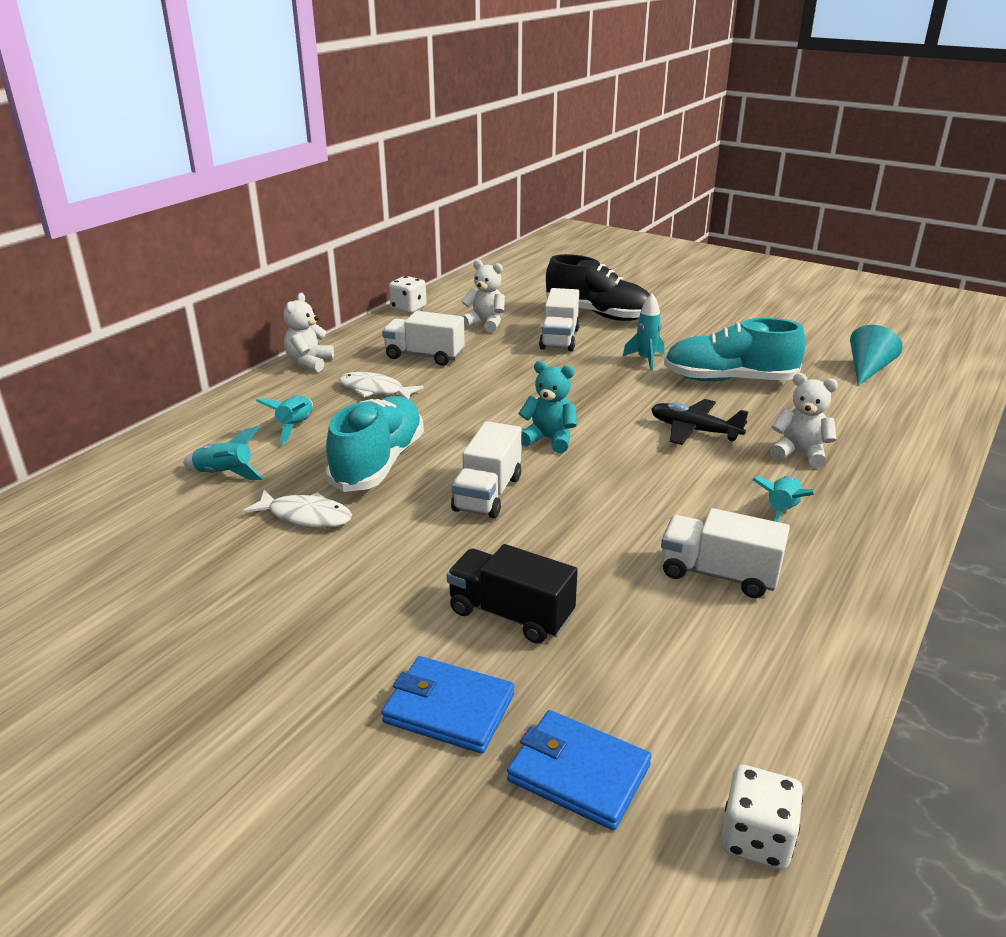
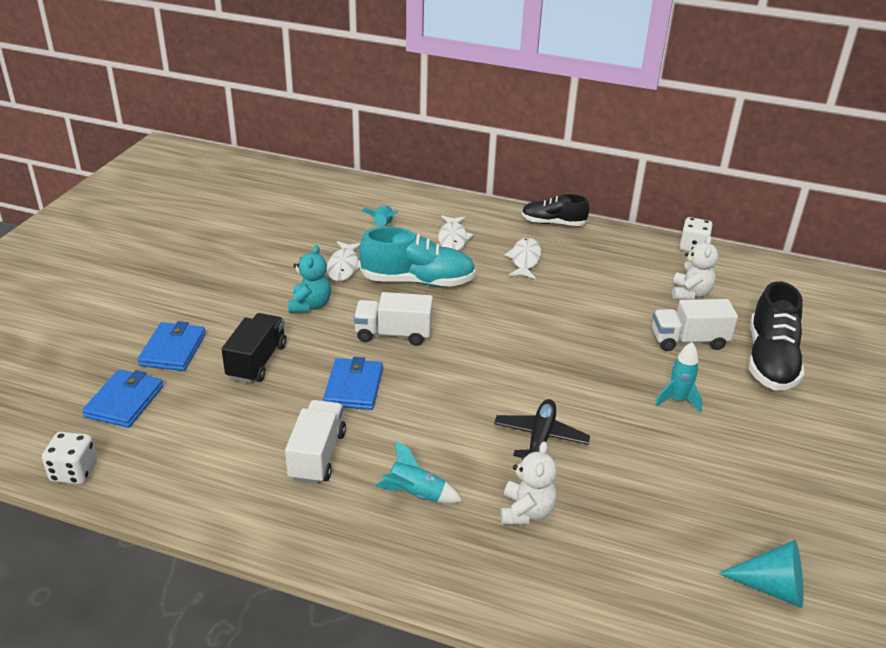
camera: 75 degrees right, 5 degrees up
(295, 427) = (453, 239): turquoise rocket -> white fish
(309, 363) = (553, 223): white teddy bear -> black shoe
(424, 356) = (599, 272): white truck -> none
(549, 439) = (485, 354): turquoise teddy bear -> turquoise teddy bear (310, 305)
(589, 534) = (354, 387): none -> blue wallet
(729, 380) = (666, 462): turquoise shoe -> none

